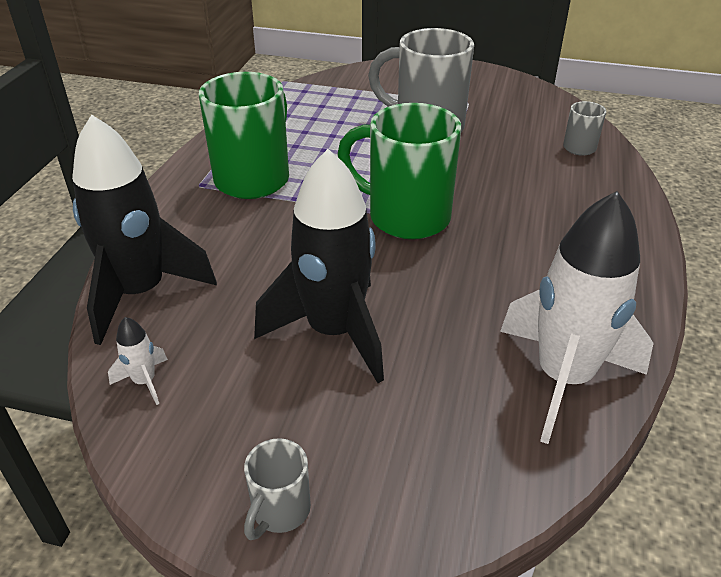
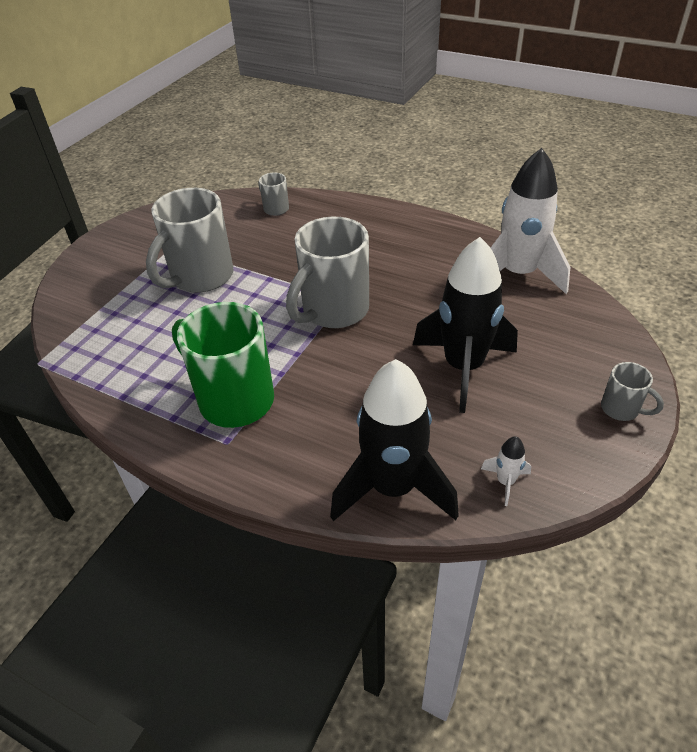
camera: 75 degrees left, 5 degrees up
(405, 217) = (333, 311): green mug -> grey mug

